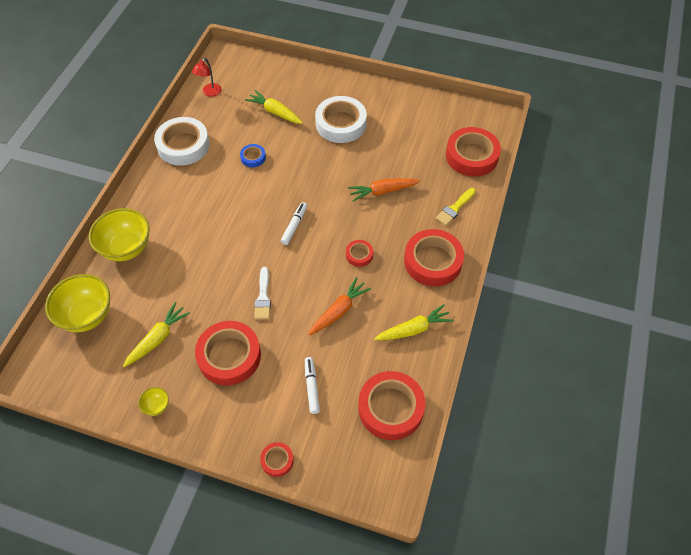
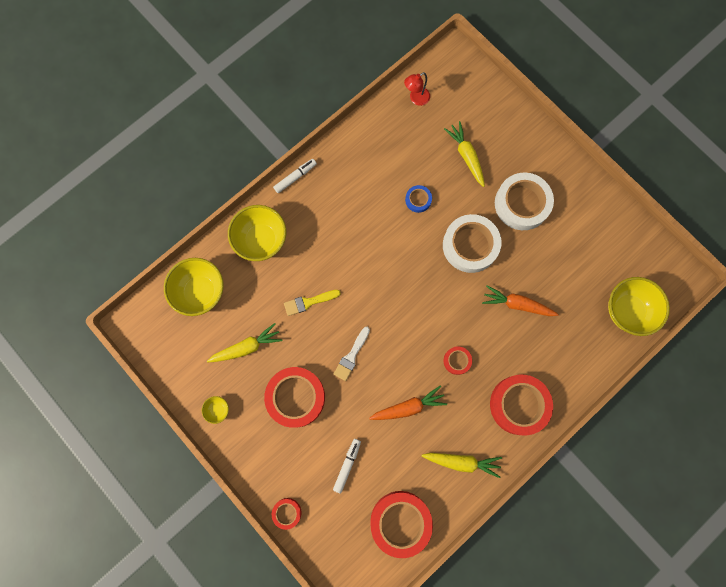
camera: 30 degrees right, 20 degrees up
(183, 145) = (361, 151): white tape -> white tape (470, 245)
(294, 226) = (416, 297): white marker -> white marker (295, 177)
(455, 208) = (574, 360): yellow brush -> yellow brush (309, 302)
(471, 156) = (627, 311): red tape -> yellow bowl

